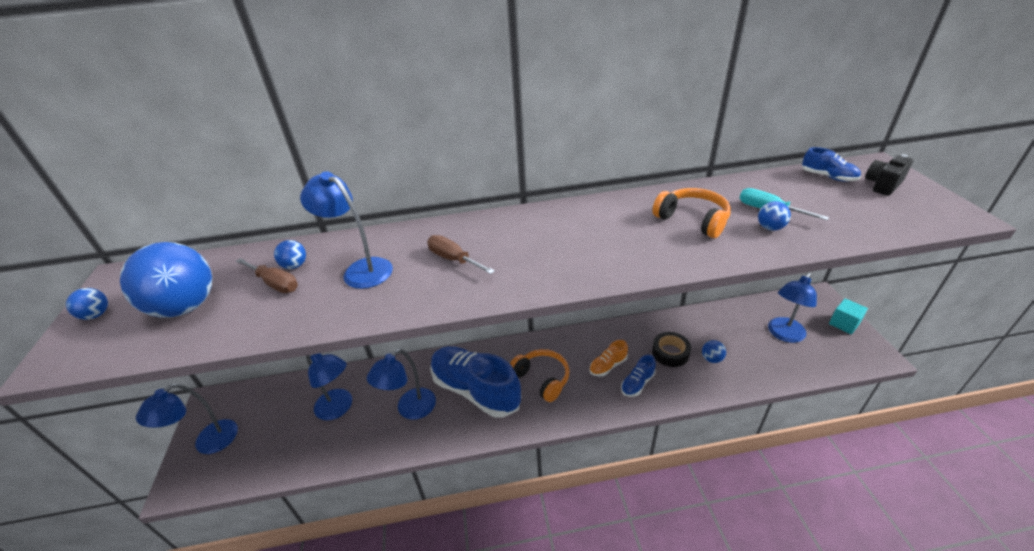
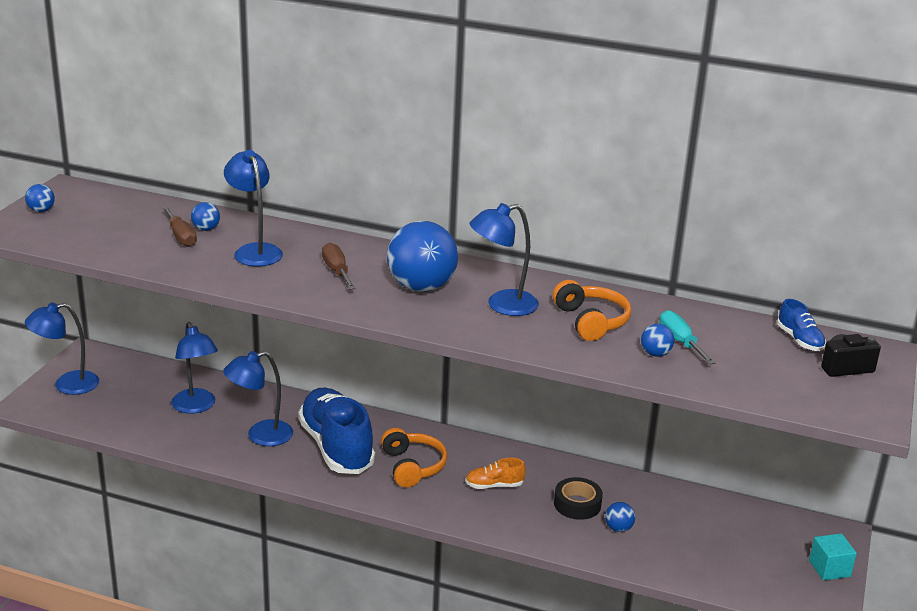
camera: 25 degrees right, 10 degrees down
(186, 307) = (105, 228): blue ball -> blue ball (421, 287)
(637, 383) = (509, 512): blue shoe -> none
(783, 334) = (735, 545): blue lamp -> blue lamp (502, 305)

